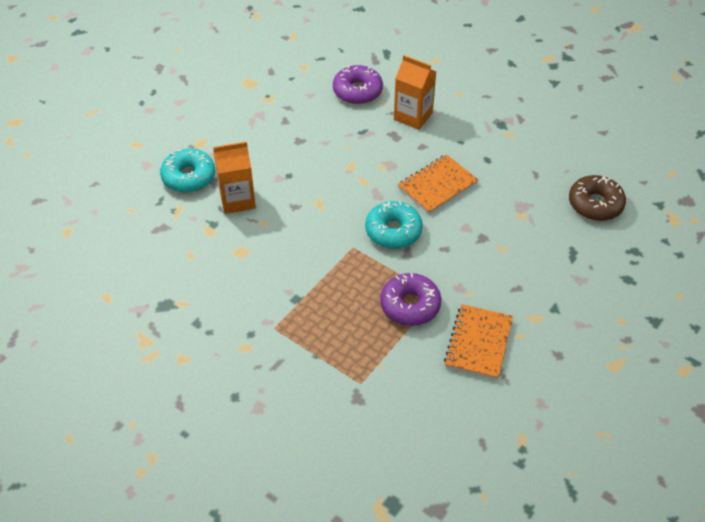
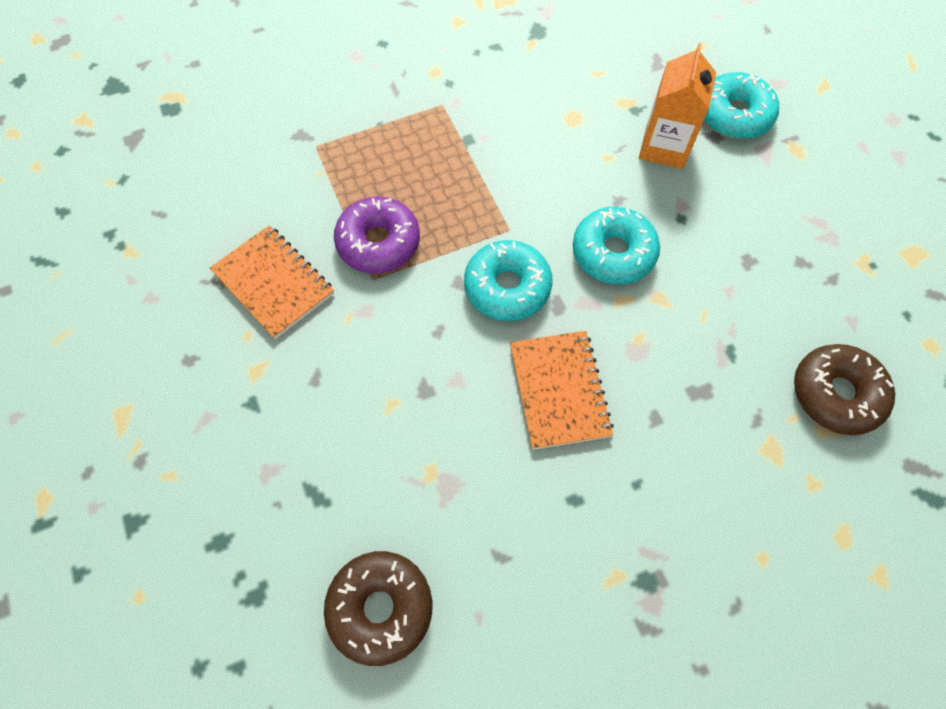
camera: 120 degrees right, 15 degrees up
(335, 195) = (613, 253): none -> turquoise donut
(357, 91) = (836, 394): purple donut -> brown donut
(413, 116) = (734, 445): orange carton -> none

